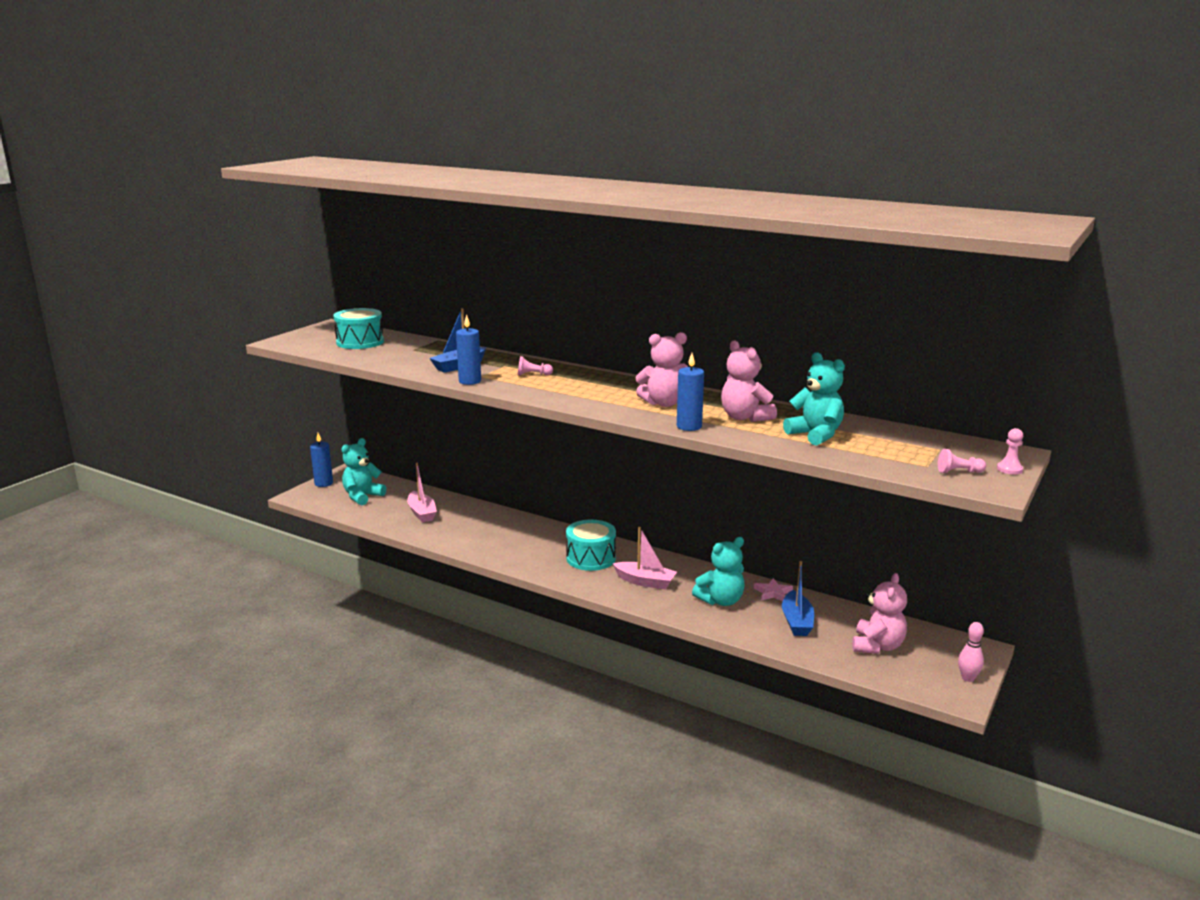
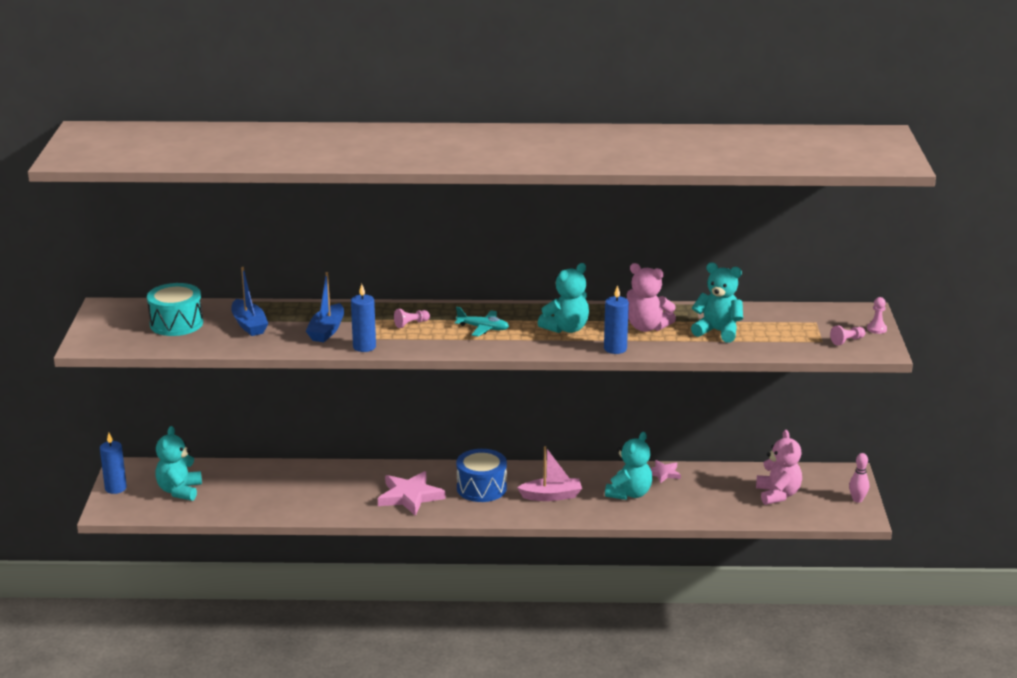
camera: 30 degrees left, 5 degrees up
(422, 513) = (266, 490): pink boat -> none
(524, 548) = (410, 496): none -> pink star
(589, 389) = (483, 328): none -> turquoise plane
(591, 558) = (481, 488): turquoise drum -> blue drum
(664, 403) = (566, 328): pink teddy bear -> turquoise teddy bear
(796, 621) = (703, 493): blue boat -> blue boat (249, 325)

